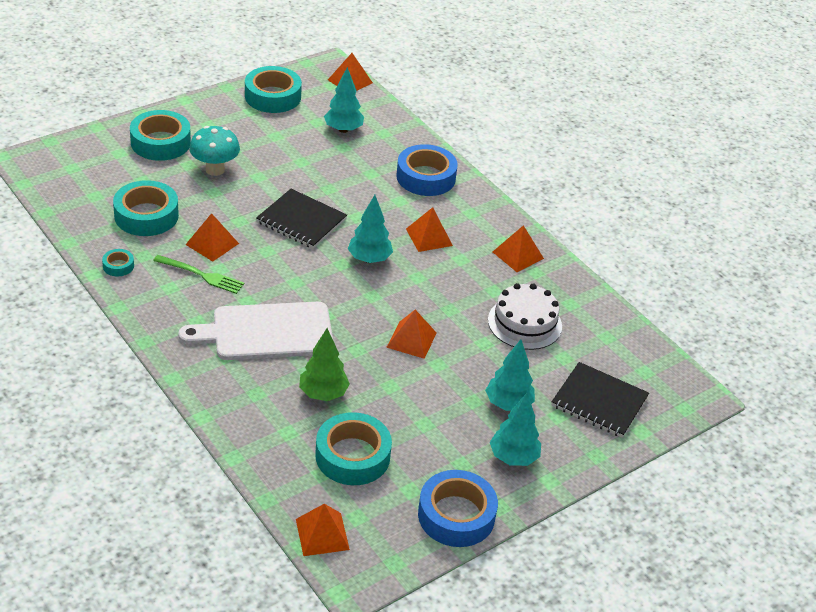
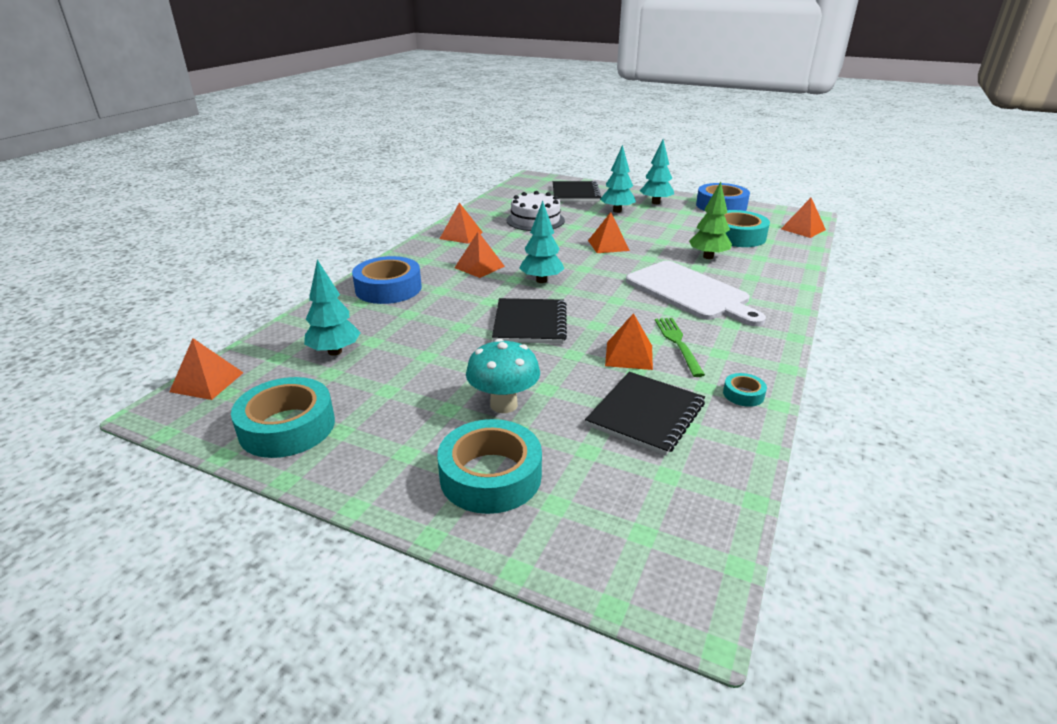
camera: 115 degrees left, 10 degrees down
(146, 215) = (646, 414): turquoise tape -> black notebook

